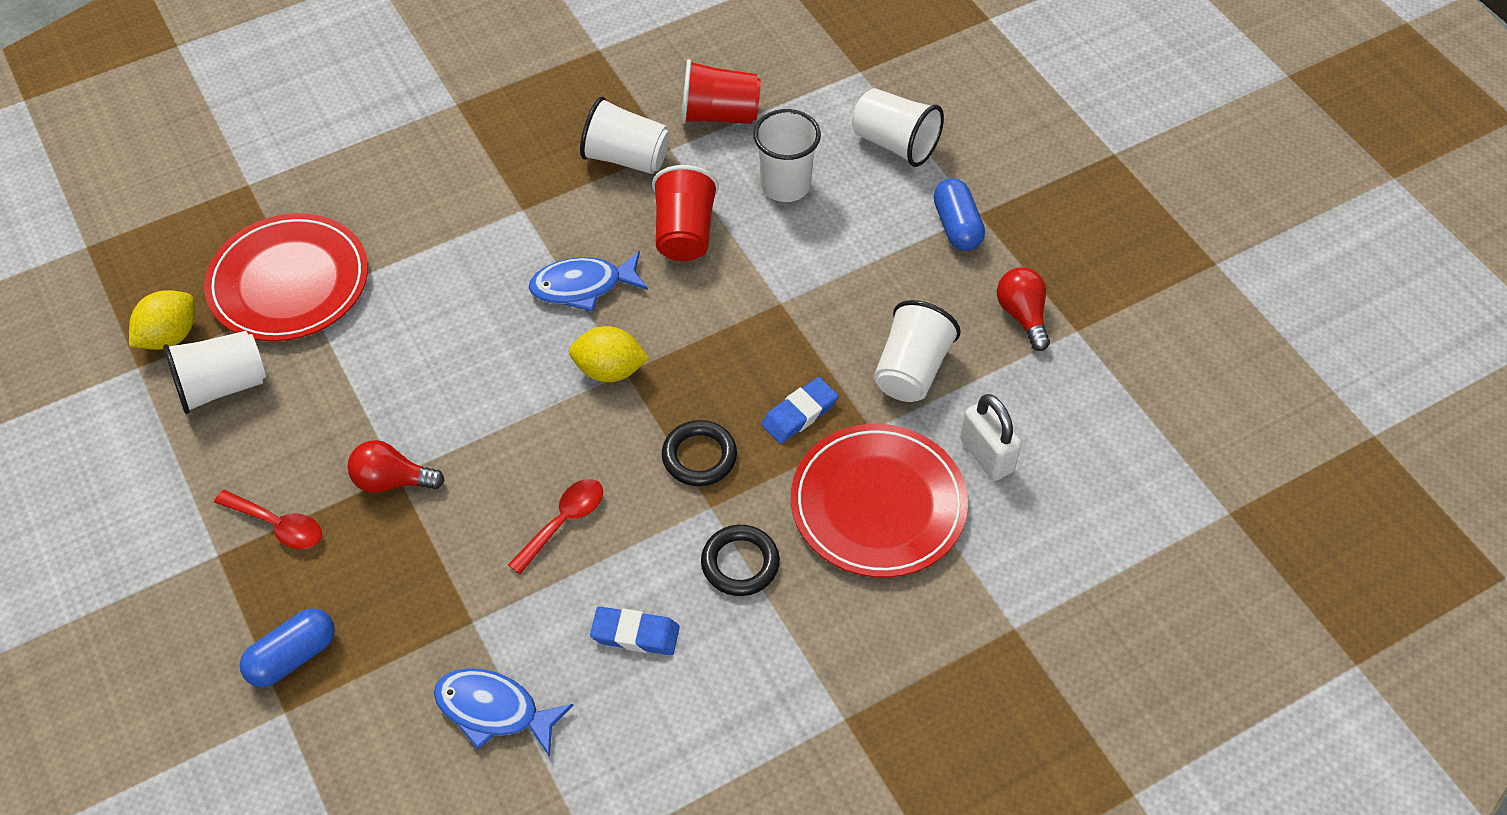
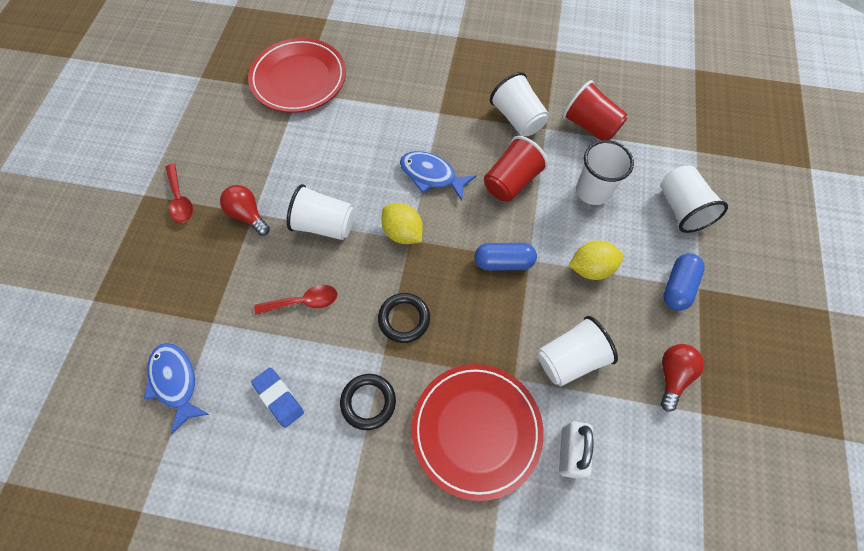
camera: 40 degrees right, 10 degrees up
(170, 336) = (226, 71): yellow lemon -> yellow lemon (591, 268)
(222, 386) = (224, 111): white cup -> white cup (324, 225)
(293, 657) = (122, 274): blue capsule -> blue capsule (503, 262)
(799, 414) = (481, 336): blue eraser -> none

